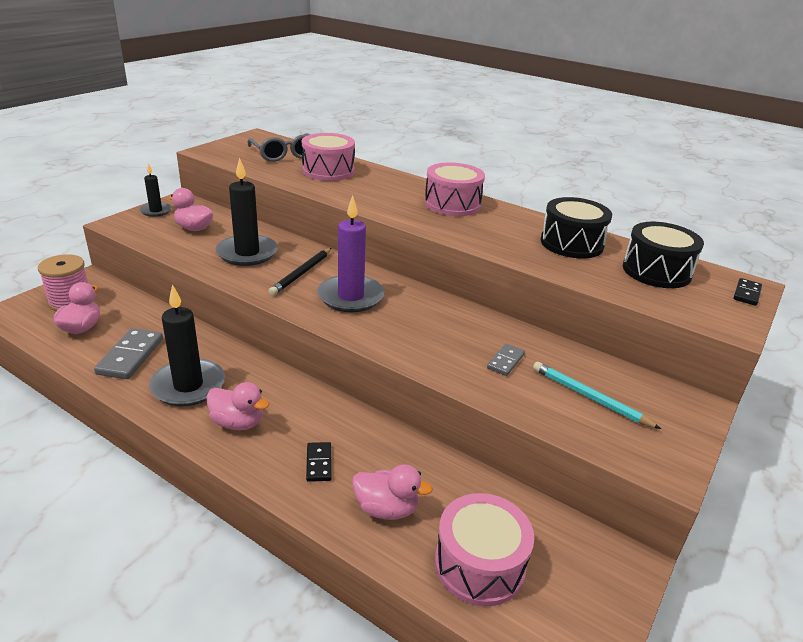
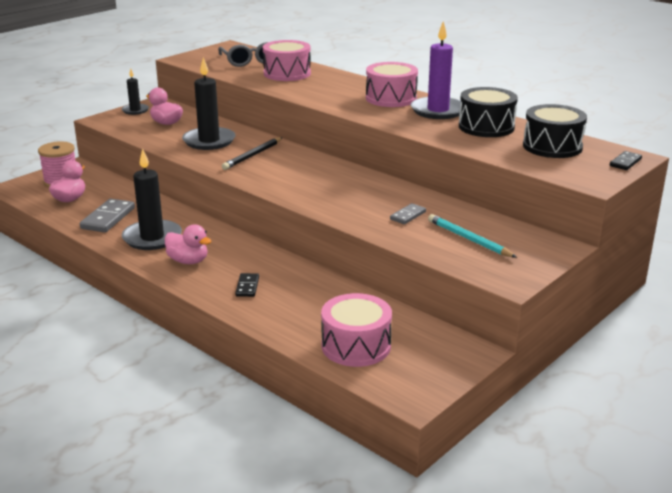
camera: 10 degrees right, 5 degrees down
(350, 297) = (290, 172): purple candle -> purple candle (438, 111)
(386, 509) = (293, 314): pink duck -> none

